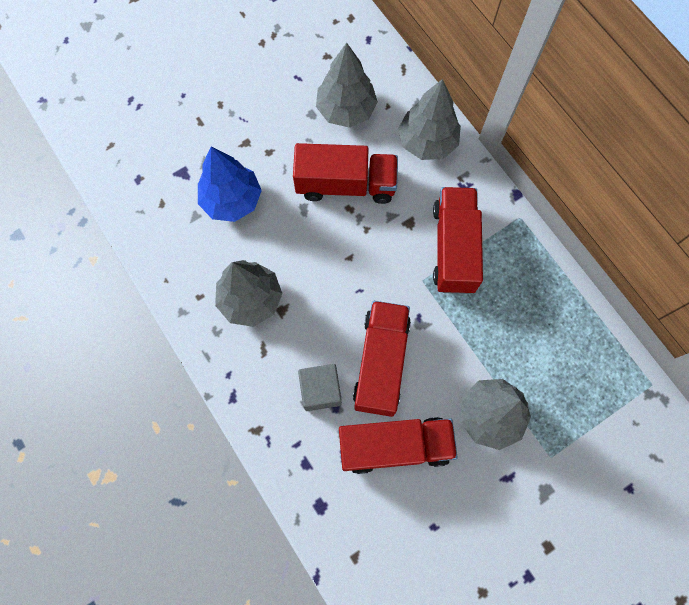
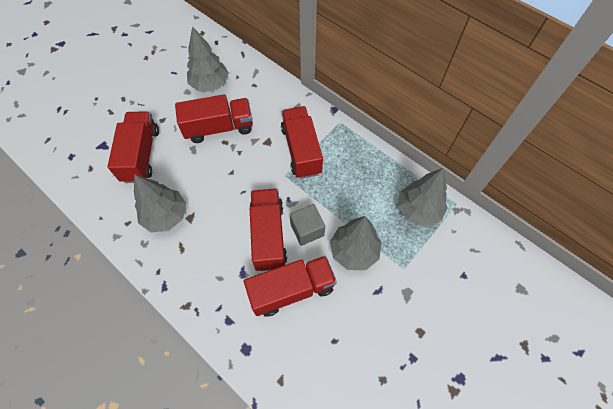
camera: 15 degrees left, 10 degrees down
(232, 200) = (141, 155): blue tree -> red truck
(320, 390) = (229, 265): grey cube -> grey cube (307, 230)
(427, 142) = (268, 92): grey tree -> grey tree (418, 210)

